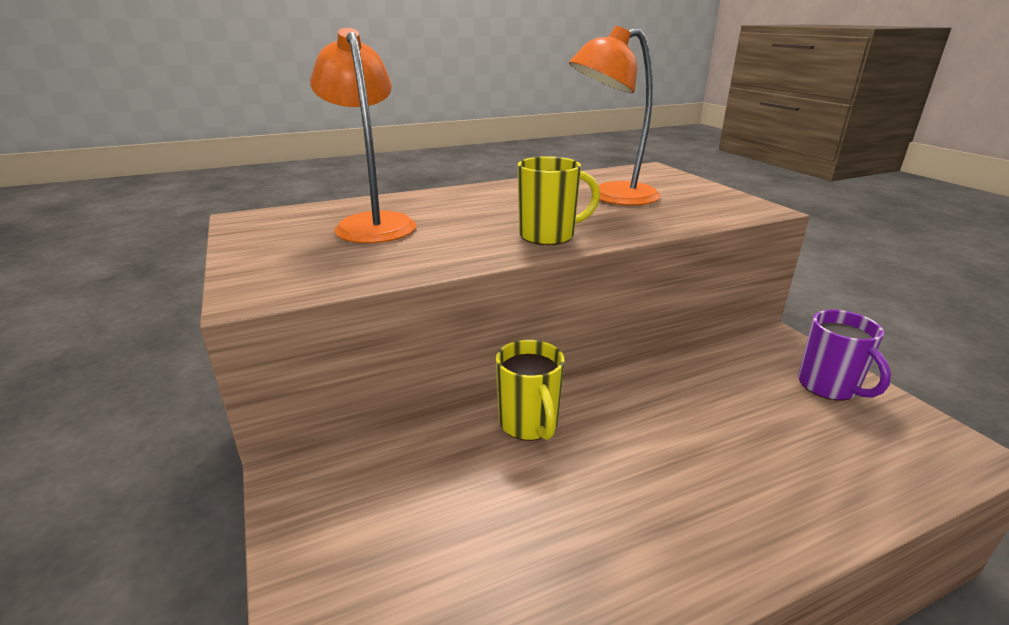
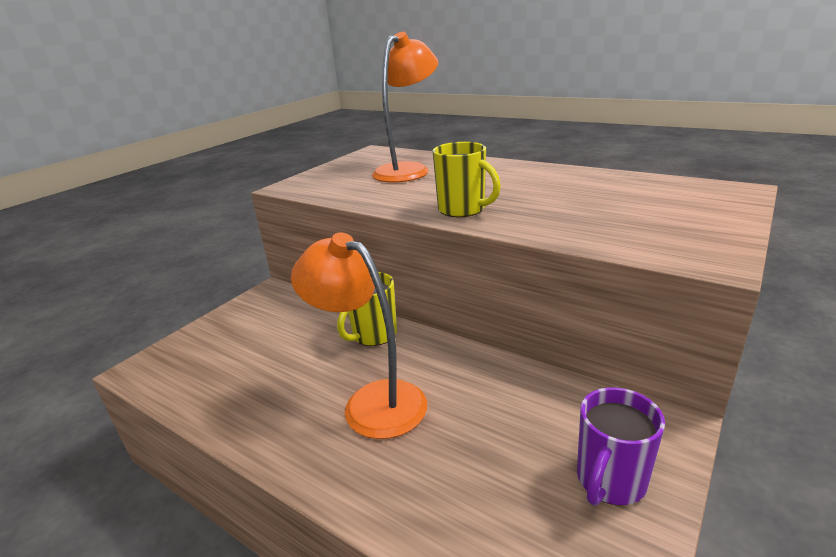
camera: 60 degrees right, 0 degrees up
(611, 197) = (597, 201): orange lamp -> orange lamp (372, 401)

